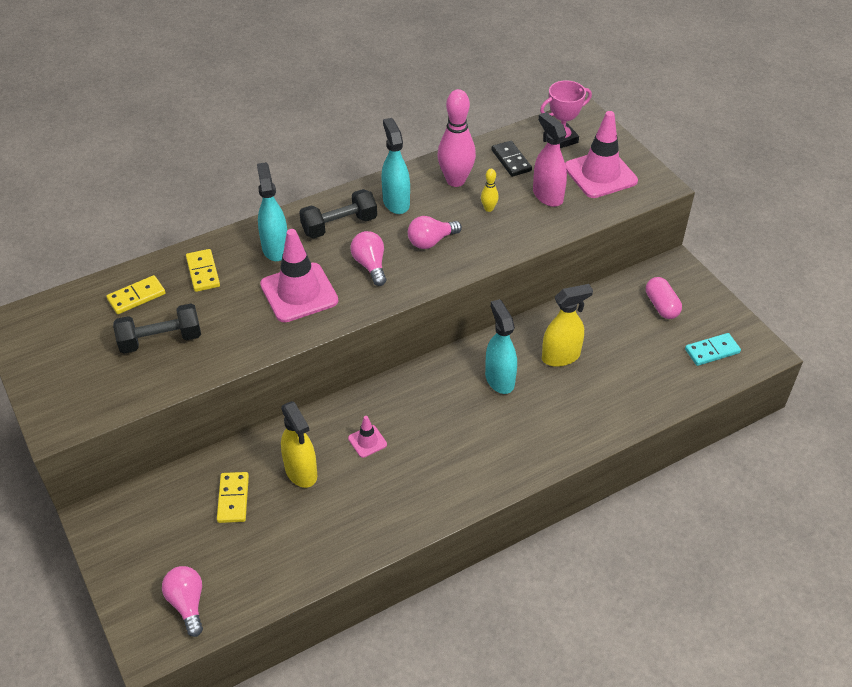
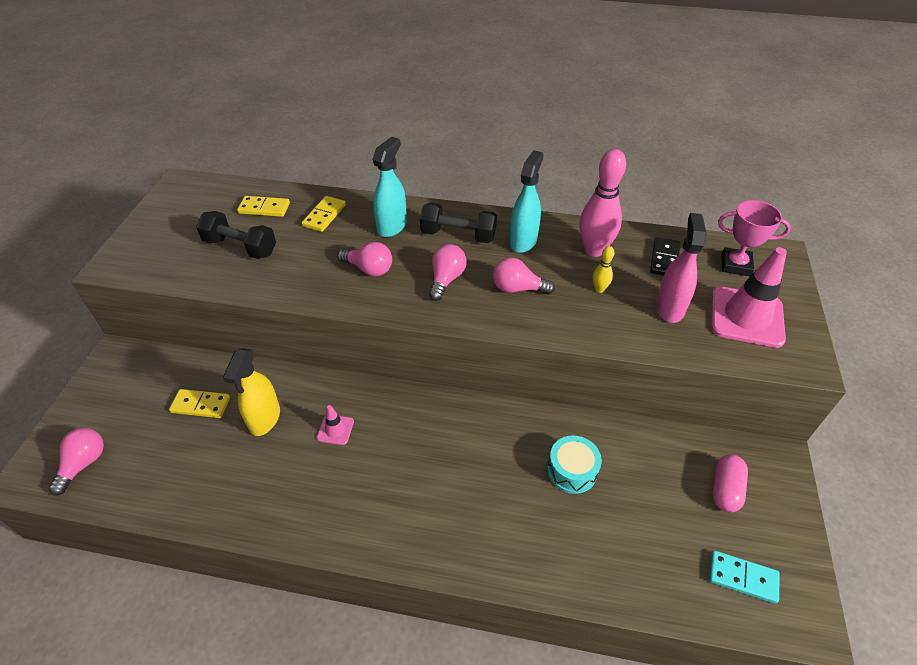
camera: 40 degrees right, 0 degrees up
(233, 499) = (201, 405): yellow domino -> yellow domino turned 60 degrees clockwise
(299, 293) = (369, 269): pink traffic cone -> pink light bulb
(499, 379) = (494, 453): turquoise spray bottle -> none
(561, 356) = (572, 471): yellow spray bottle -> turquoise drum

